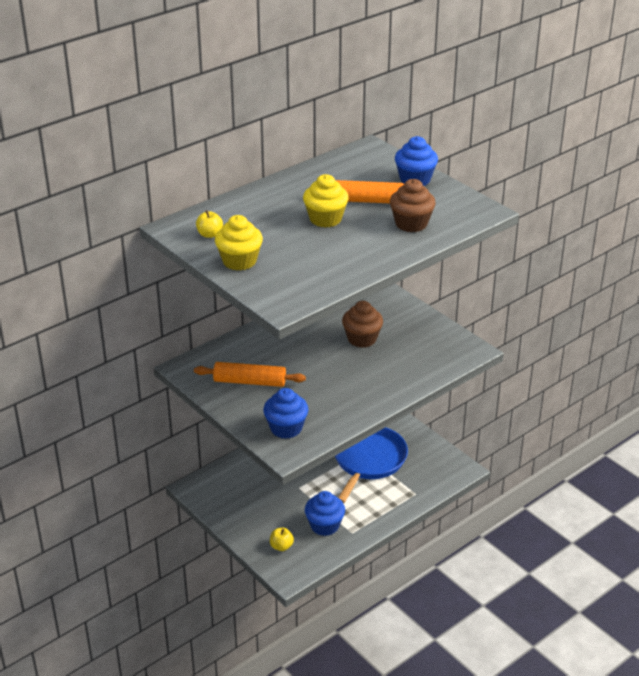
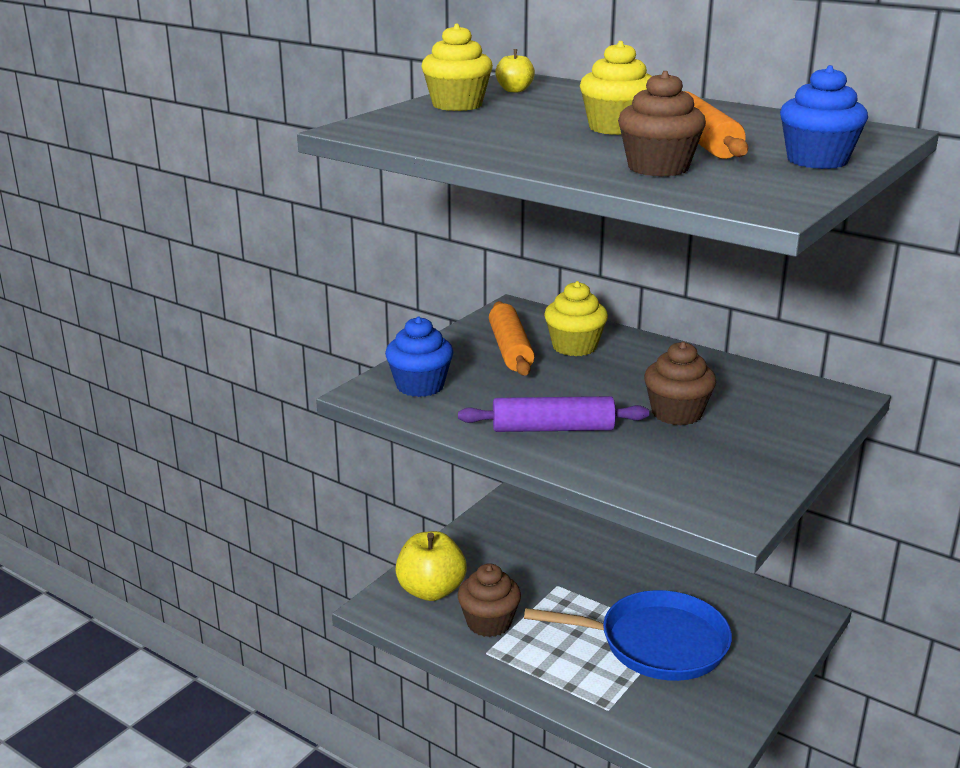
camera: 75 degrees right, 10 degrees down
(258, 355) = (574, 347): none -> yellow cupcake
(281, 546) = (431, 590): yellow apple -> yellow apple, size x1.98
(324, 525) = (489, 623): blue cupcake -> brown cupcake
(362, 386) = (552, 429): none -> purple rolling pin

